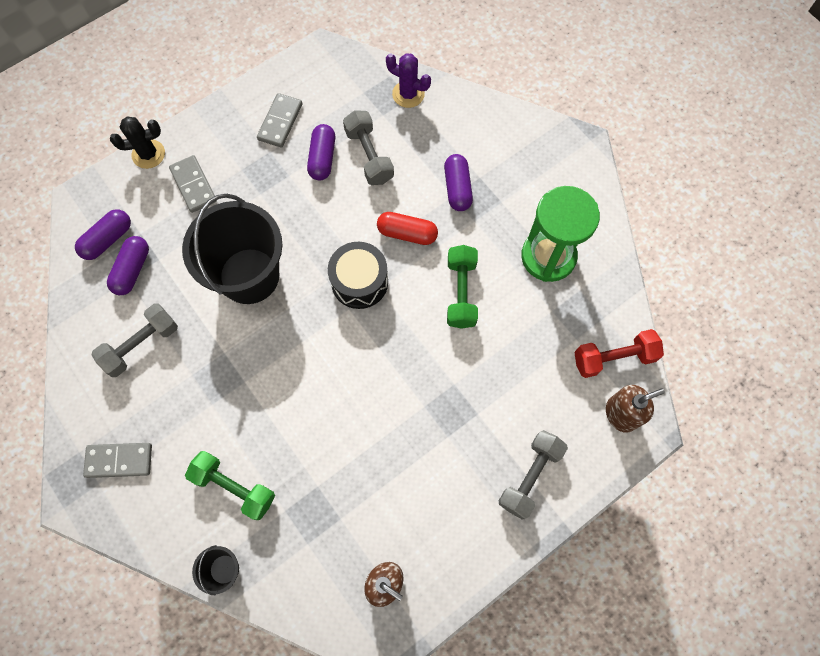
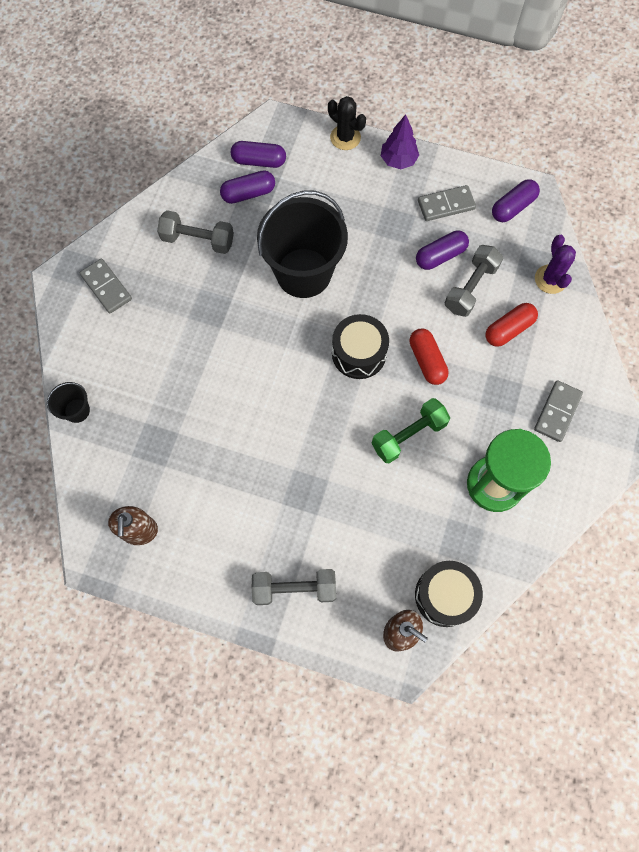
camera: 55 degrees right, 0 degrees up
(194, 185) = (345, 184): grey domino -> grey domino (557, 412)
(207, 128) = (398, 160): none -> purple tree
(234, 487) = (139, 376): green dumbbell -> none
(427, 154) = (508, 329): none -> red capsule
(457, 188) = (497, 373): purple capsule -> purple capsule (513, 207)
(613, 358) = (445, 595): red dumbbell -> black drum

